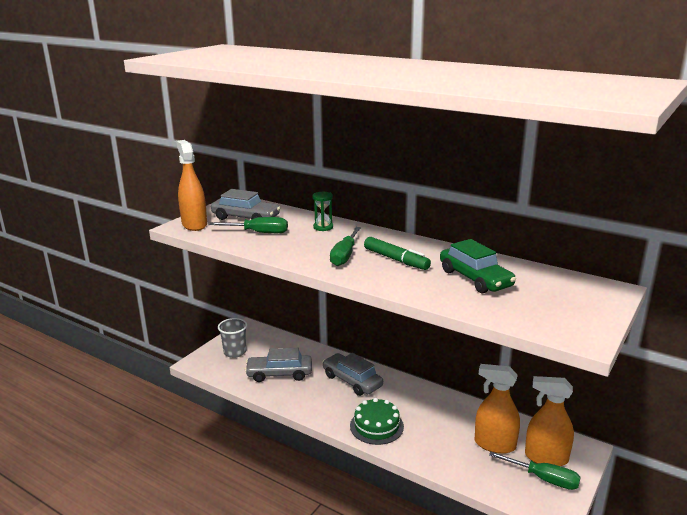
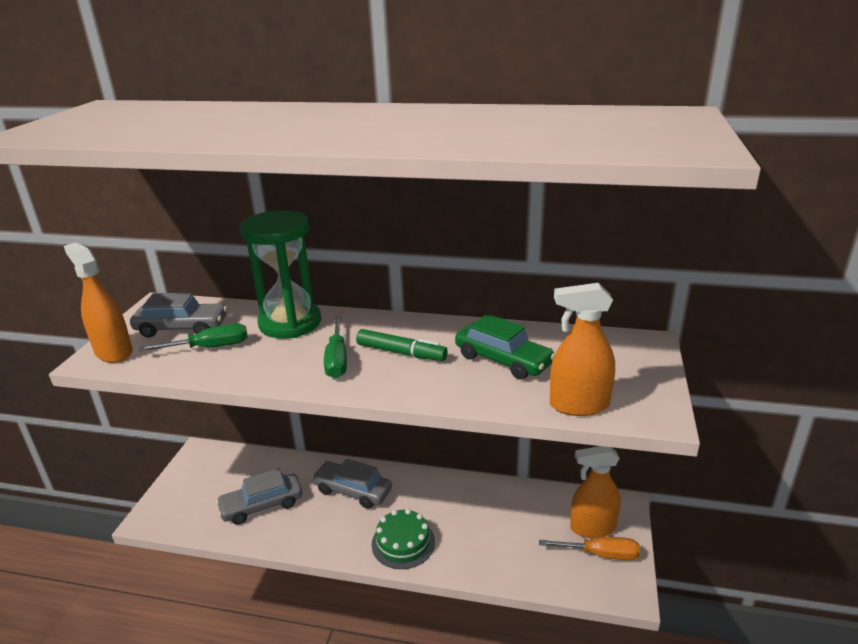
camera: 20 degrees left, 5 degrees up
(235, 352) = (193, 490): grey cup -> none
(323, 227) = (290, 323): green hourglass -> green hourglass, size x2.48
(494, 444) = (536, 527): orange spray bottle -> orange spray bottle (578, 405)
(543, 479) = (600, 554): green screwdriver -> orange screwdriver

